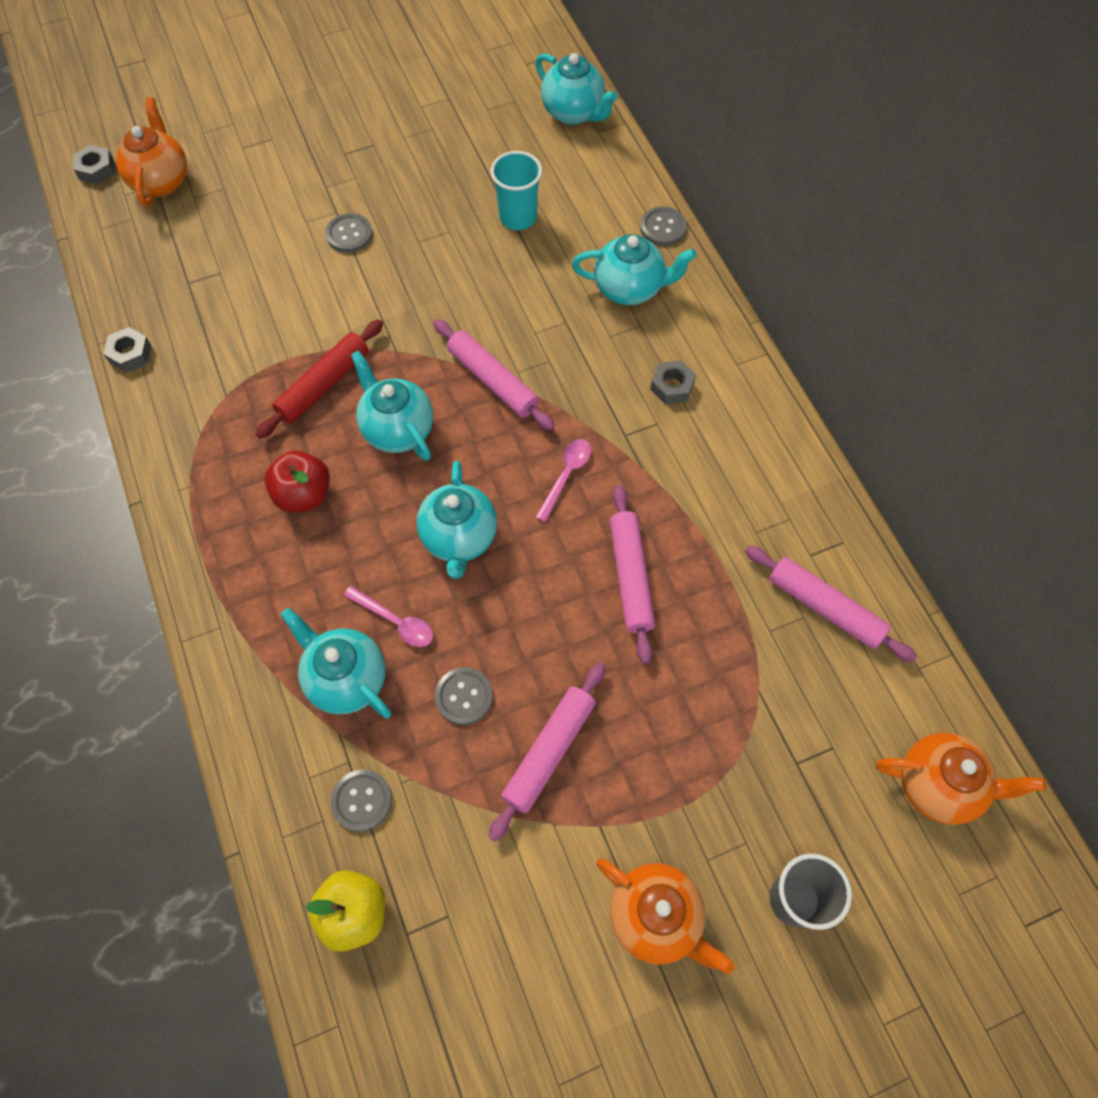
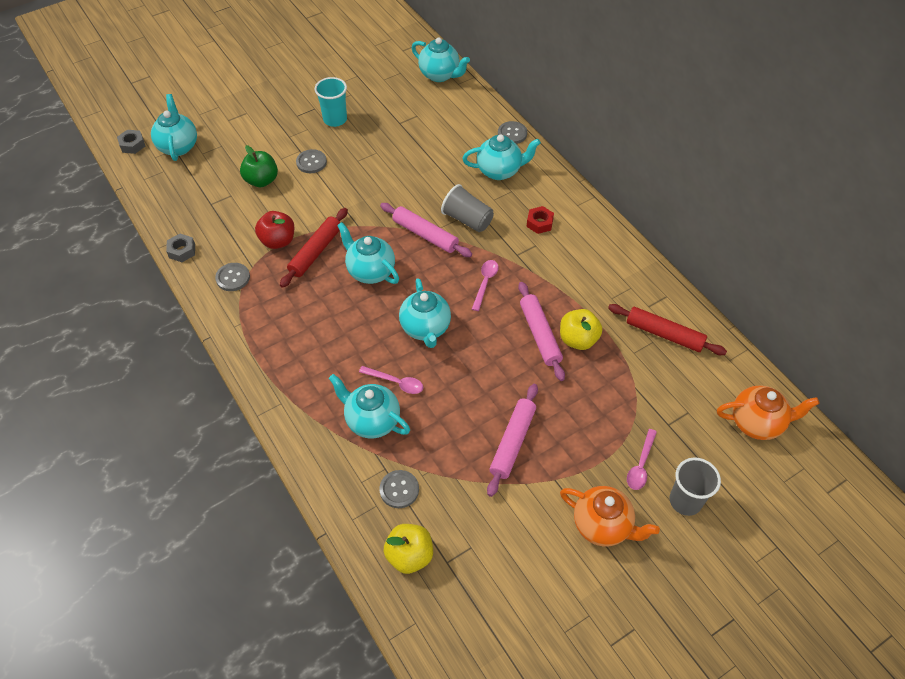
camera: 10 degrees left, 10 degrees down
(161, 181) = (178, 146): orange teapot -> turquoise teapot
(270, 254) = (261, 180): none -> green apple
(303, 494) = (318, 317): red apple -> red apple (278, 241)
(464, 696) = (450, 419): grey button -> grey button (233, 278)
(518, 217) = (418, 139): turquoise cup -> turquoise cup (335, 119)
(562, 364) = (467, 220): none -> grey cup
(672, 386) = (539, 223): grey nut -> red nut
(687, 594) = (578, 339): none -> yellow apple
(738, 825) = (640, 465): none -> pink spoon
(825, 607) = (664, 334): pink rolling pin -> red rolling pin

